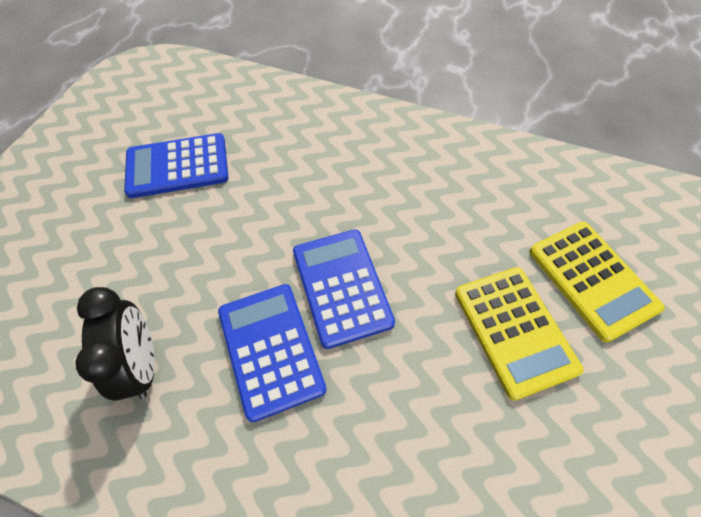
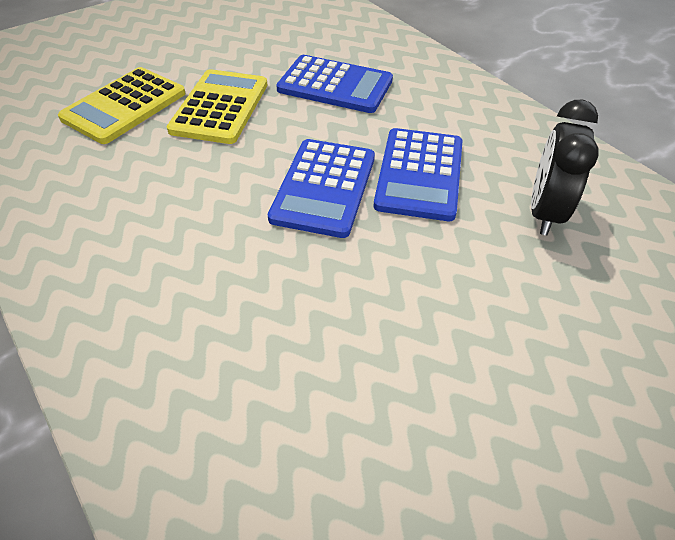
camera: 150 degrees left, 10 degrees down
(177, 166) = (442, 437): blue calculator -> blue calculator (335, 85)
(592, 279) = (124, 106): yellow calculator -> yellow calculator turned 150 degrees counterclockwise

